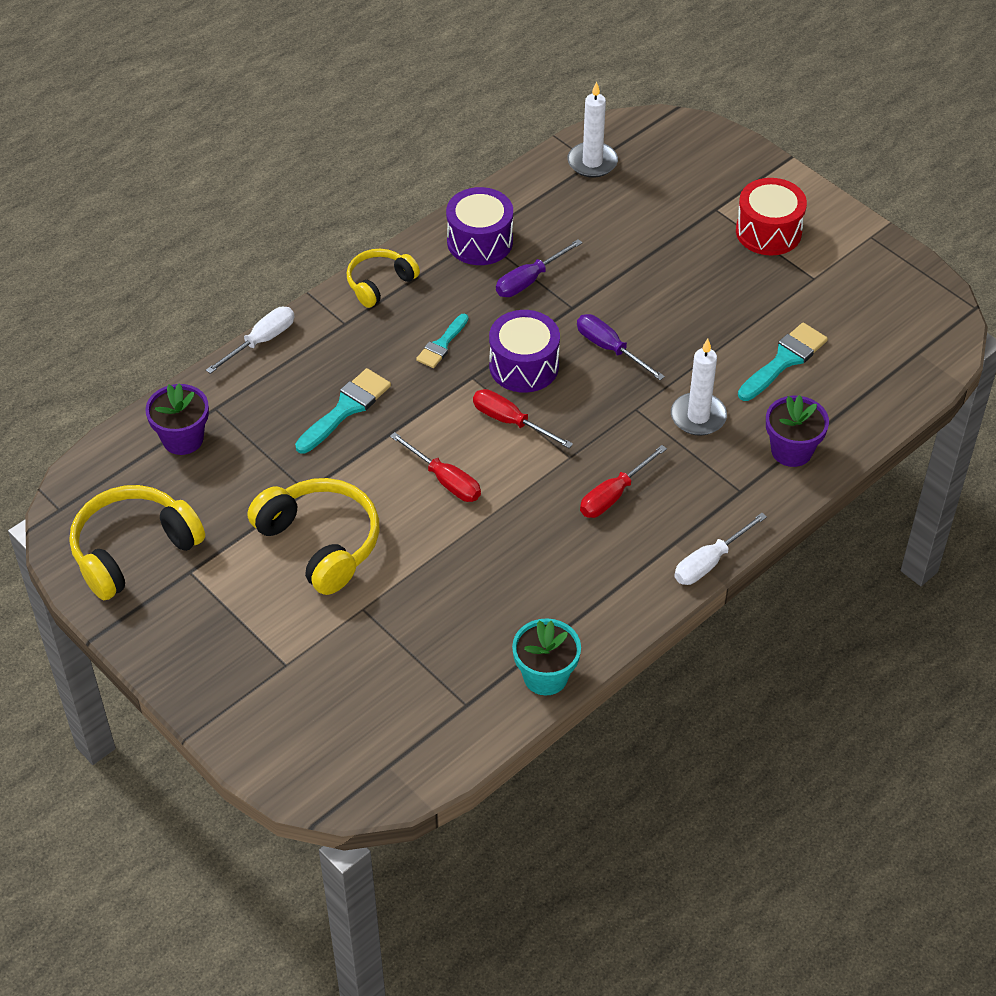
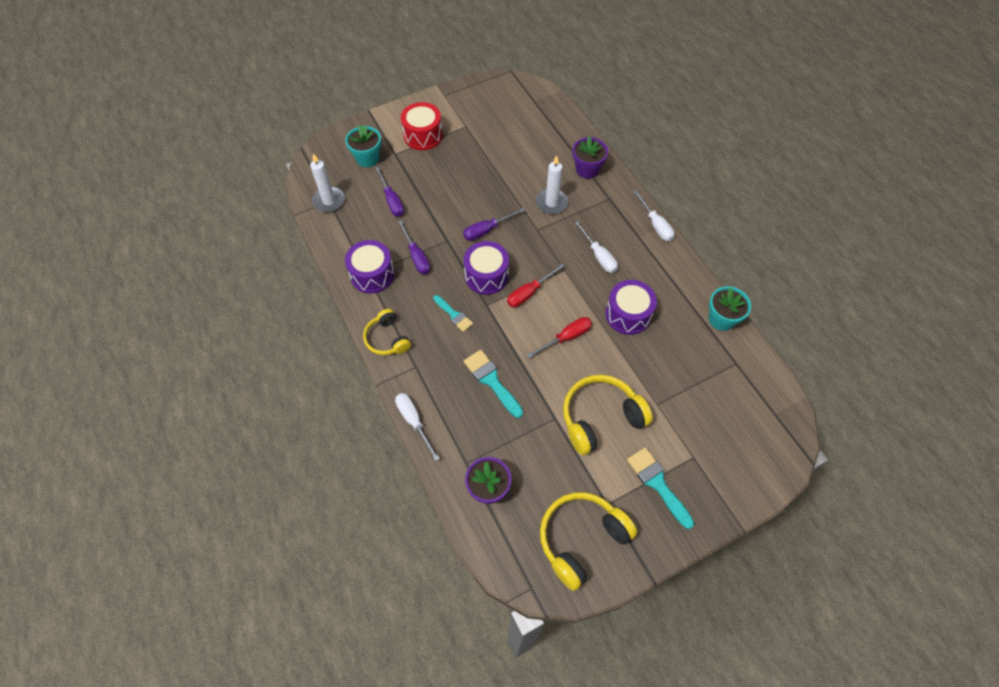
camera: 75 degrees left, 10 degrees up
(133, 550) = (581, 539): yellow headphones -> yellow headphones turned 75 degrees clockwise
(512, 550) = (628, 314): none -> purple drum
(613, 495) = (598, 256): red screwdriver -> white screwdriver
(621, 228) = (392, 200): none -> purple screwdriver
(691, 181) = (367, 158): none -> turquoise flower pot
(784, 360) = (522, 155): turquoise brush -> turquoise brush (658, 484)

